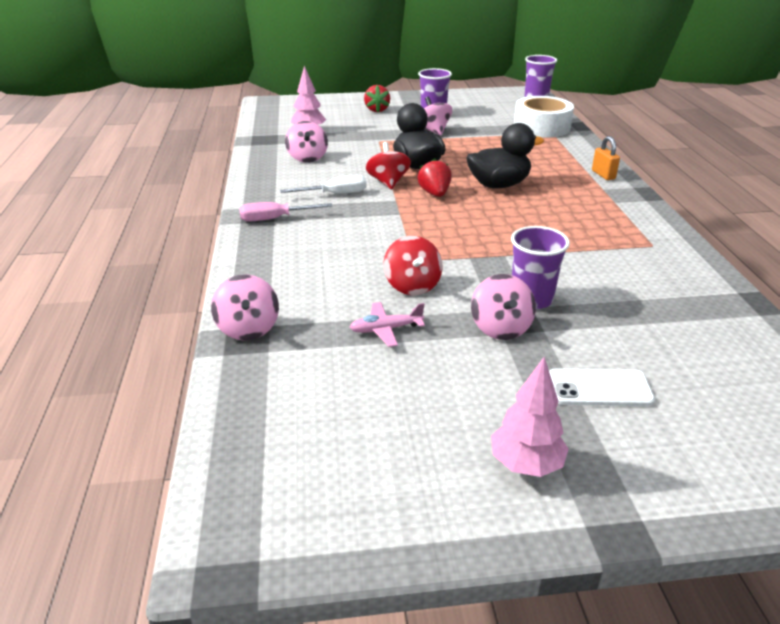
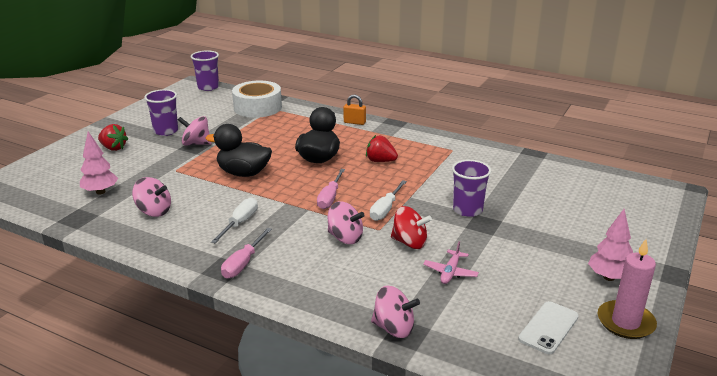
camera: 55 degrees left, 5 degrees down
(388, 182) = (254, 195): red spinning top -> none
(429, 512) = (625, 322): none -> pink candle
(435, 194) = (298, 185): red strawberry -> red strawberry (380, 161)
(435, 216) = (330, 198): none -> pink screwdriver
(457, 250) = (385, 209): none -> white screwdriver
(500, 328) = (487, 232): pink spinning top -> pink spinning top (345, 238)
(599, 388) = (566, 229): white phone -> white phone (548, 328)

